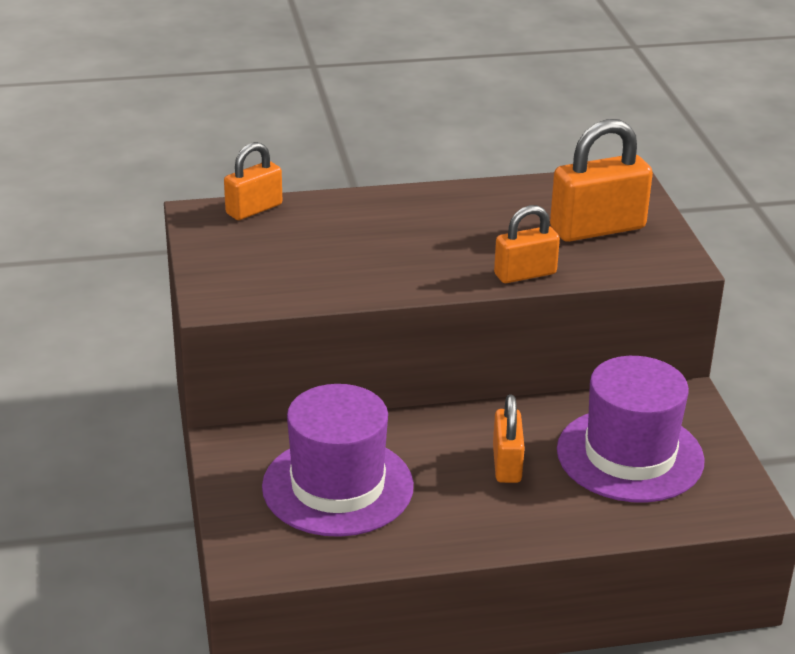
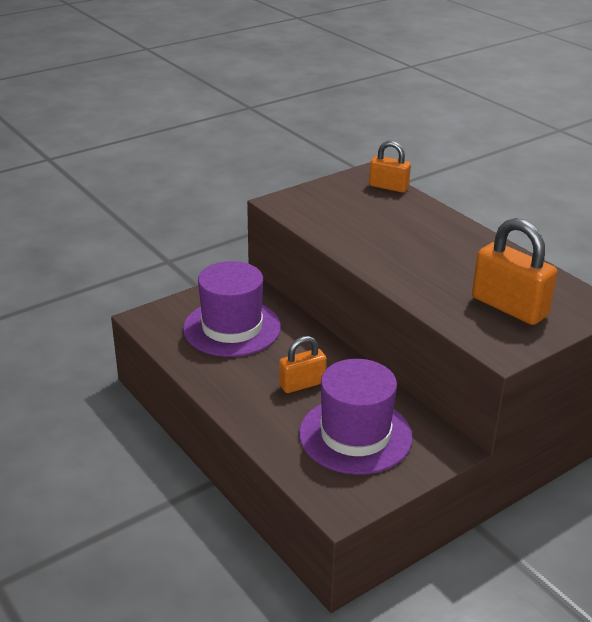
camera: 65 degrees right, 0 degrees up
(525, 274) = (414, 291): orange padlock -> none

